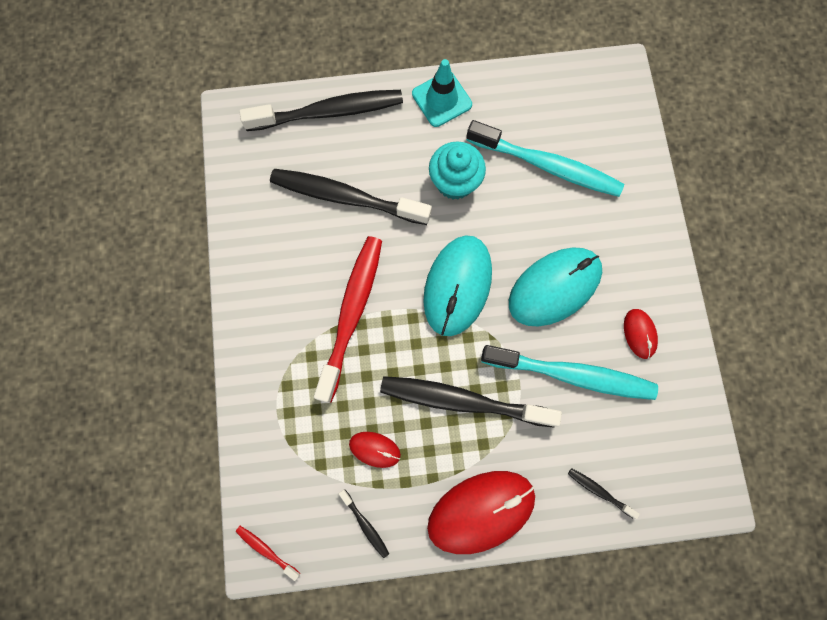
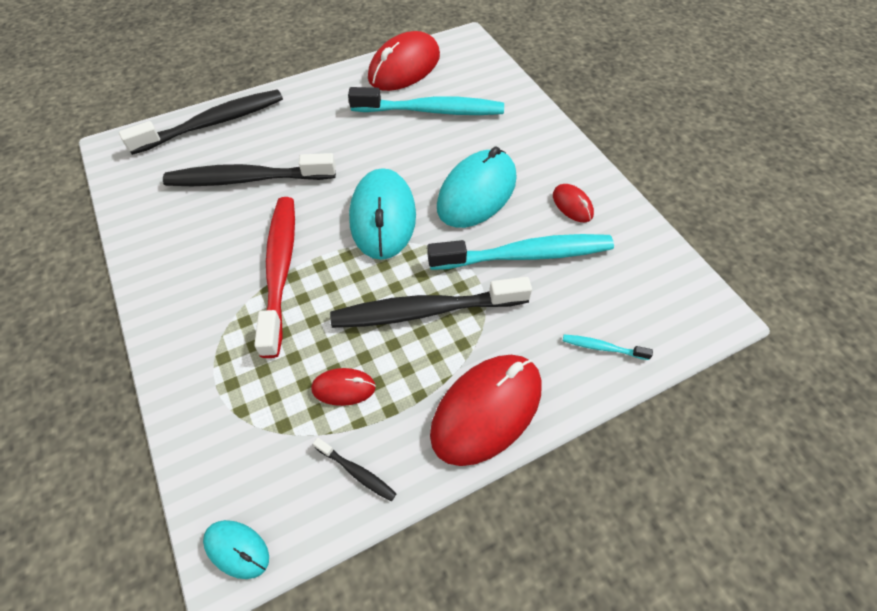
camera: 20 degrees left, 20 degrees down
(266, 550) = (237, 549): red toothbrush -> turquoise mouse
(441, 99) = (318, 90): turquoise traffic cone -> none
(454, 182) = (351, 142): turquoise cupcake -> none
(540, 93) = (404, 67): none -> red mouse
(599, 491) = (602, 347): black toothbrush -> turquoise toothbrush

